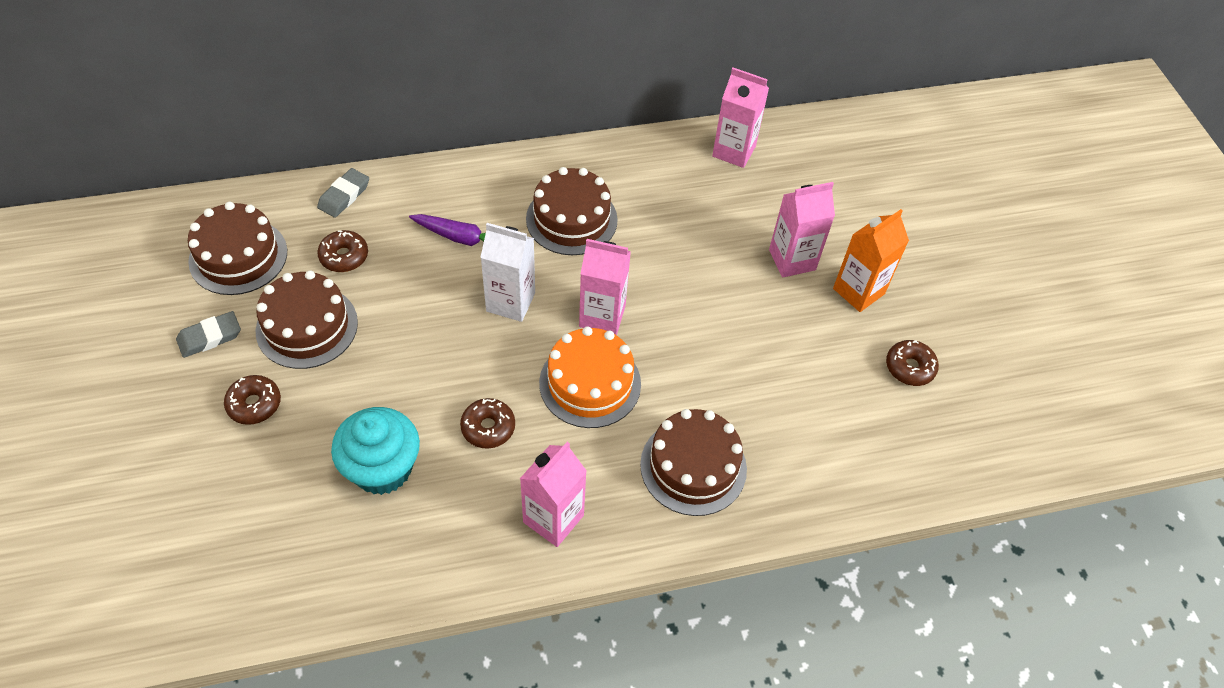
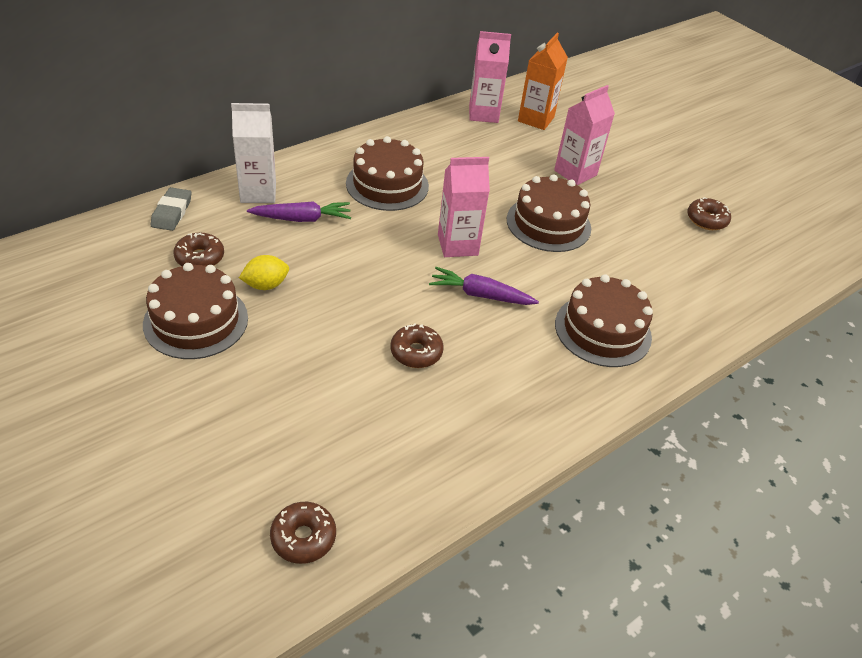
camera: 25 degrees left, 10 degrees down
(210, 337) = (99, 356): grey eraser -> none
(238, 256) = (92, 283): brown cake -> brown cake (548, 224)
(254, 404) = (179, 399): brown donut -> brown donut (303, 537)
(382, 469) = (340, 414): turquoise cupcake -> none
(388, 306) = (266, 285): none -> yellow lemon
(510, 302) = (374, 254): white carton -> white carton (258, 192)
(553, 519) = (518, 404): pink carton -> none
(590, 383) = (480, 295): orange cake -> purple carrot
(858, 291) = (636, 181): orange carton -> orange carton (536, 119)

